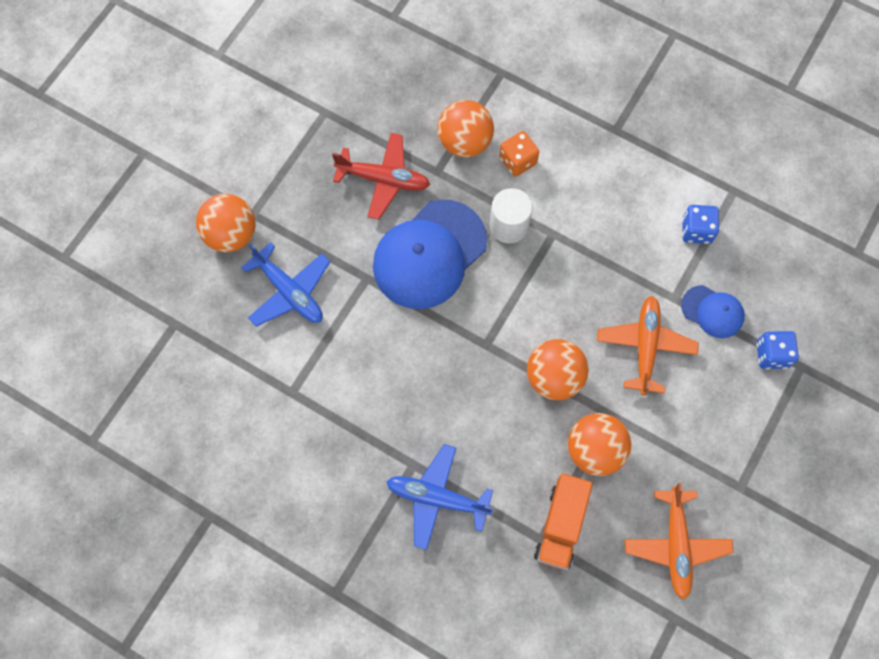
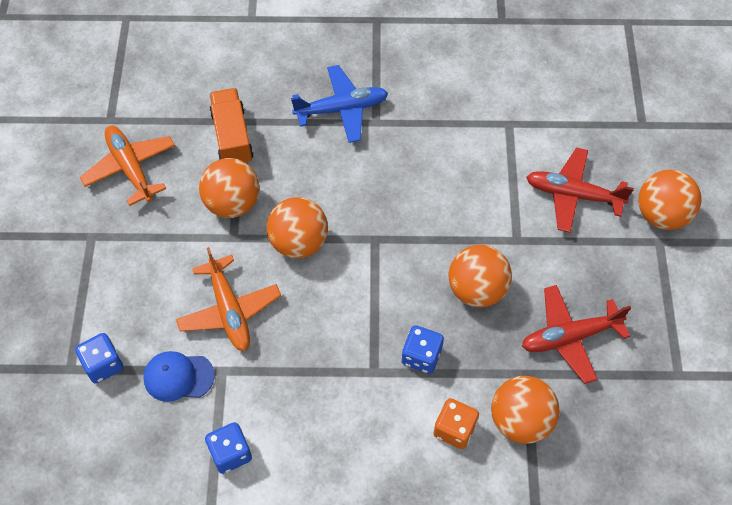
camera: 150 degrees right, 10 degrees down
(289, 292) = (573, 195): blue plane -> red plane
(429, 254) = (477, 289): blue cap -> orange ball
(509, 226) = (421, 356): white cylinder -> blue dice

